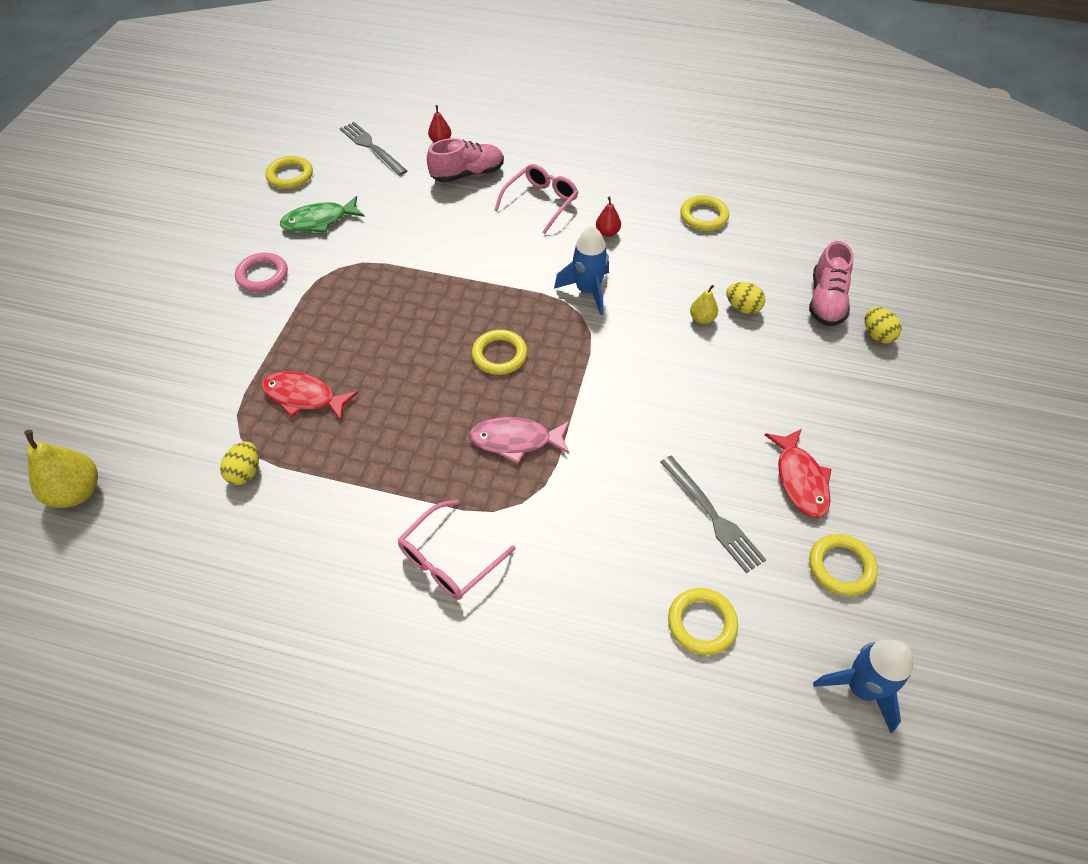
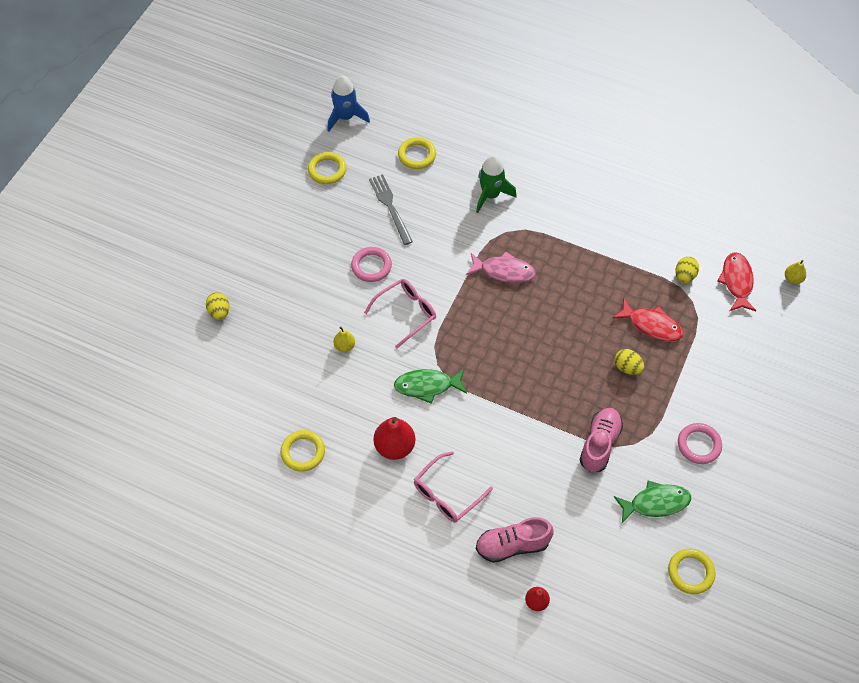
camera: 170 degrees left, 5 degrees up
(77, 492) = (792, 279): yellow pear -> yellow pear, size x0.55
(371, 147) = (609, 604): grey fork -> none
(449, 560) = (553, 206): pink glasses -> pink glasses (406, 313)
(499, 355) = (506, 338): yellow ring -> none
(556, 563) = (490, 195): none -> green rocket
(587, 291) = (427, 386): blue rocket -> green fish
(607, 232) = (394, 446): red pear -> red pear, size x1.83
(706, 420) = (371, 266): none -> pink ring
(742, 308) = (309, 351): yellow egg -> yellow egg (627, 367)
(800, 480) = (327, 219): red fish -> red fish (736, 281)
(826, 301) = (241, 347): pink shoe -> pink shoe (599, 444)

